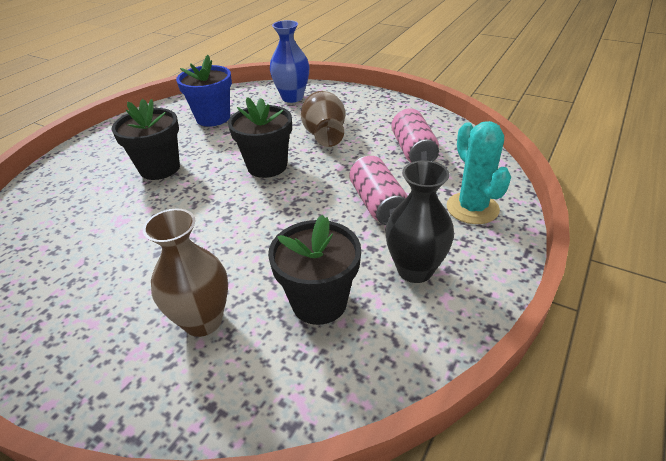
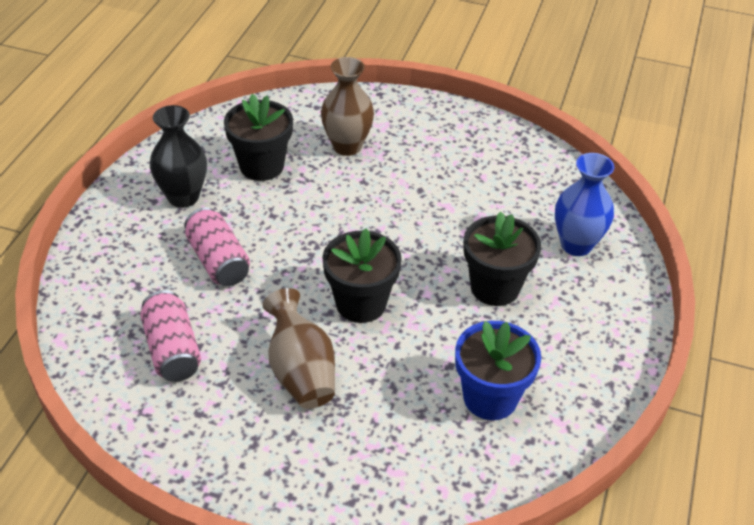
camera: 165 degrees right, 5 degrees up
(292, 97) = (381, 472): blue vase -> blue vase (576, 245)
(472, 208) = (116, 265): turquoise cactus -> none

